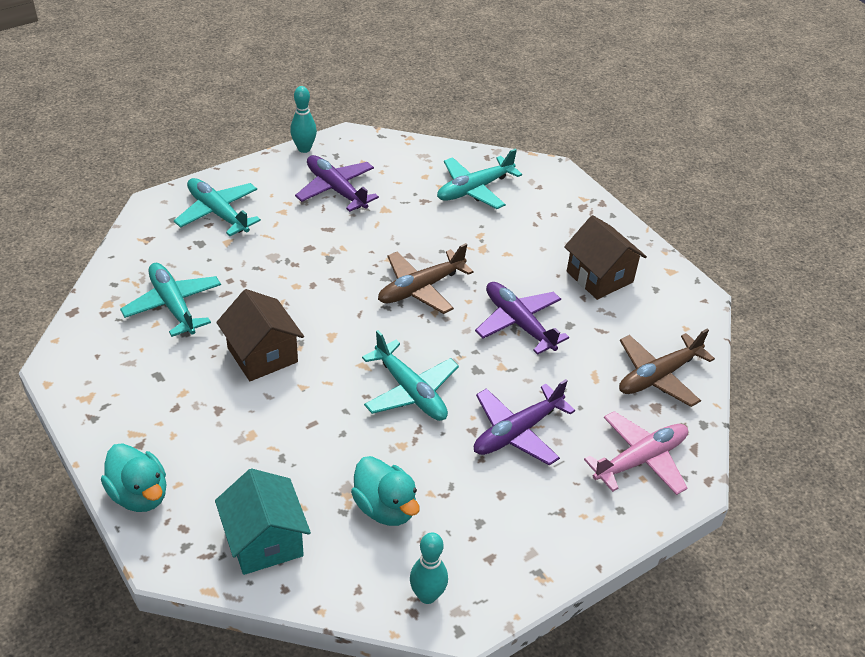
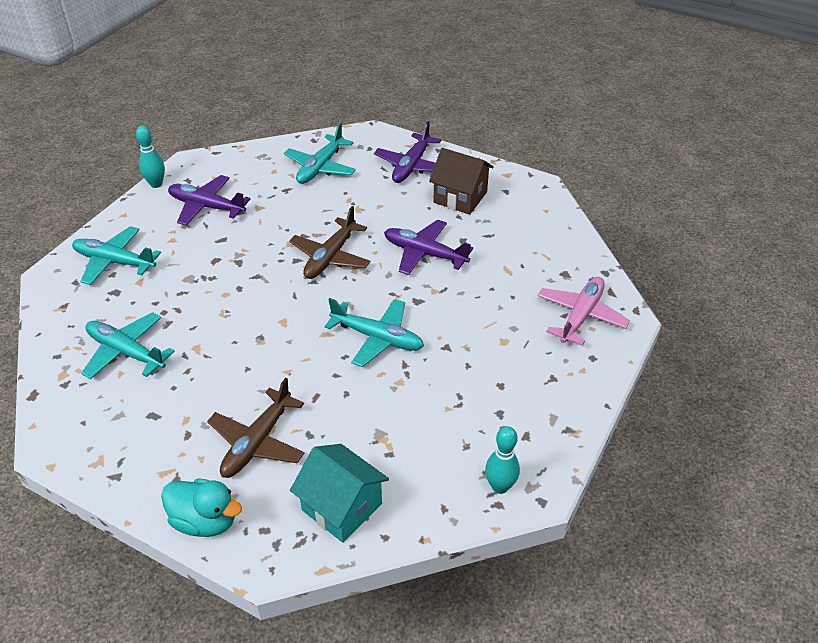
camera: 25 degrees left, 0 degrees up
(262, 355) = (235, 360): brown house -> none
(385, 507) = (420, 435): turquoise duck -> none
(517, 432) = (480, 334): purple plane -> purple plane (411, 166)
(658, 376) = (551, 252): brown plane -> brown plane (257, 442)

